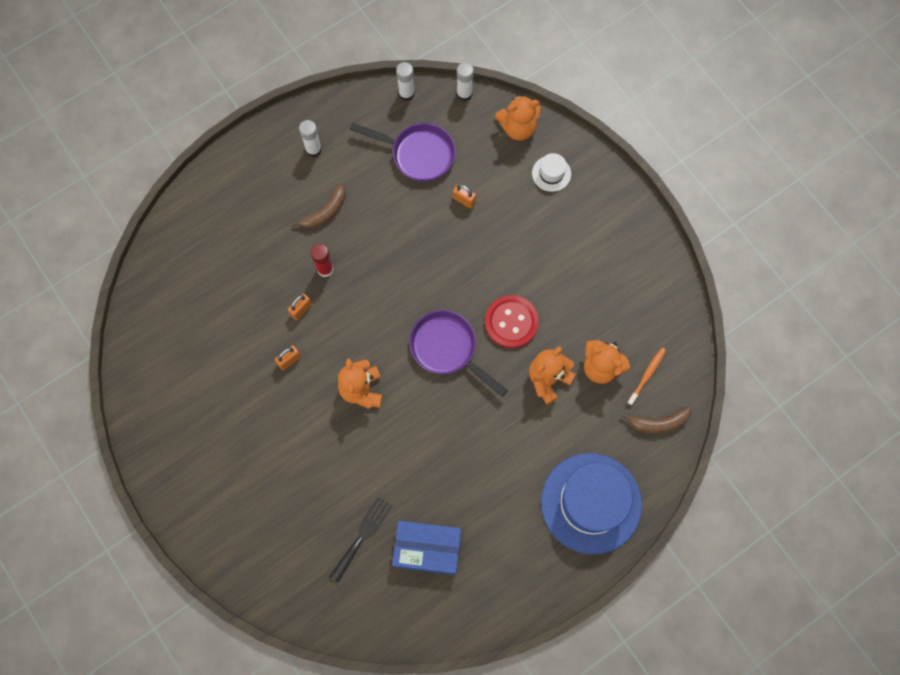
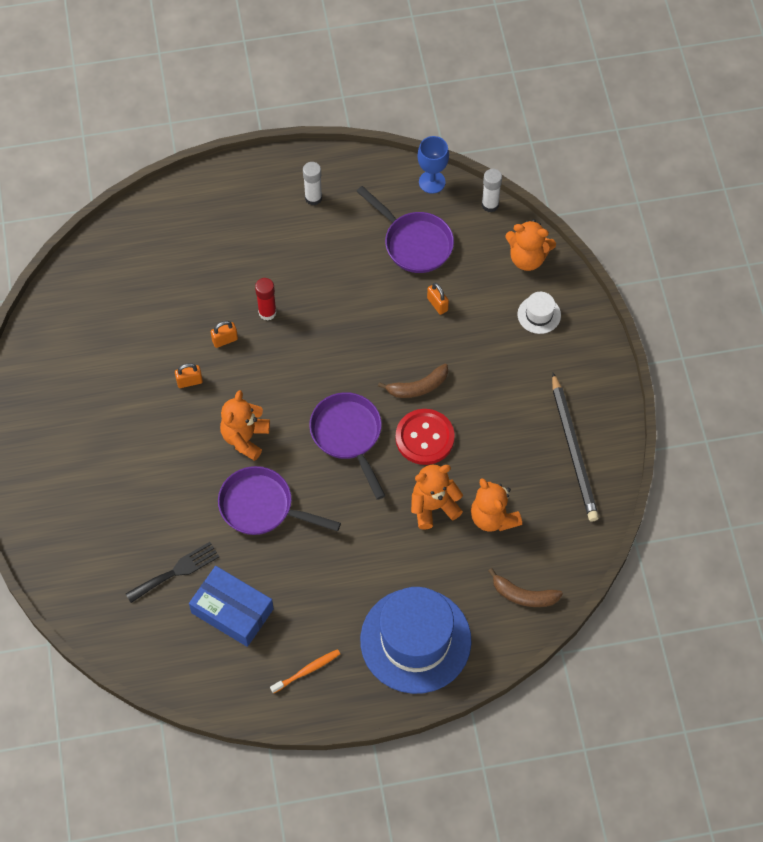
camera: 25 degrees right, 10 degrees down
(325, 212) = (295, 260): brown banana -> brown banana (418, 387)
(406, 94) = (432, 182): white glue stick -> blue goblet
(406, 445) = (262, 507): none -> purple pan
(636, 279) = (573, 450): none -> black pencil
(647, 375) = (536, 545): orange toothbrush -> orange toothbrush (307, 670)

